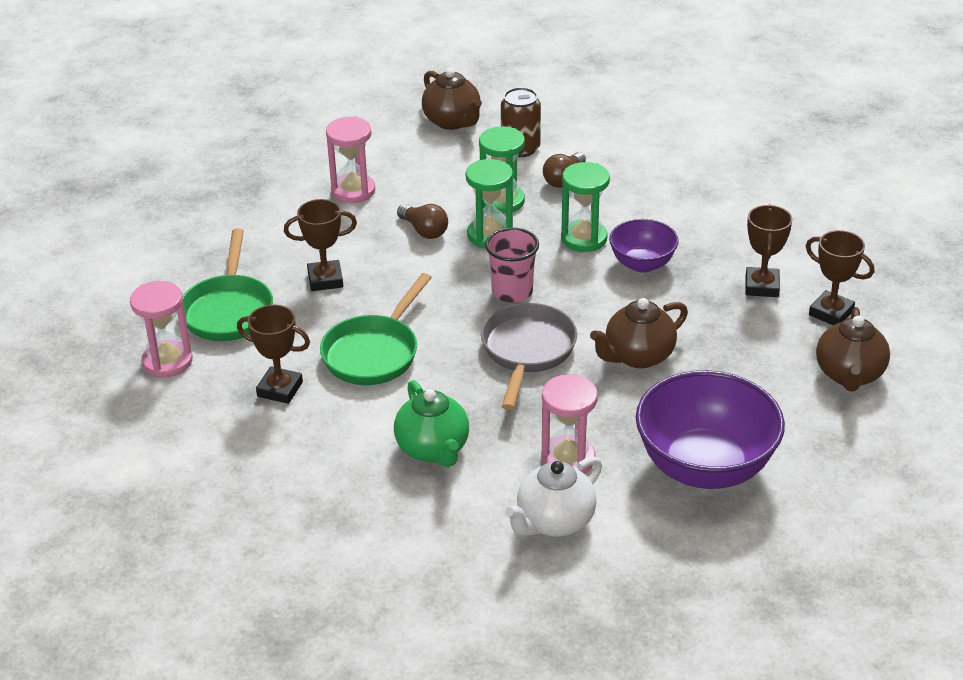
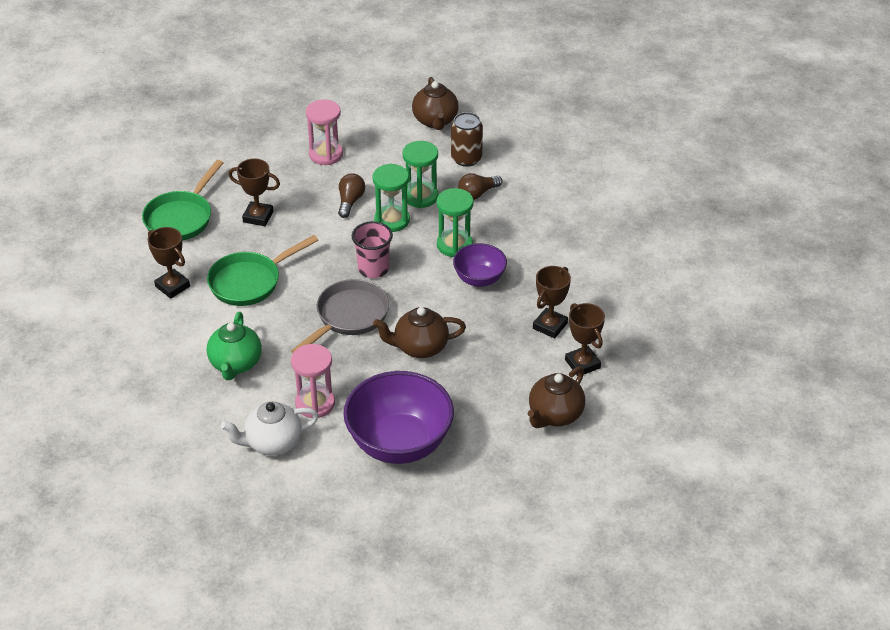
camera: 25 degrees right, 5 degrees up
(167, 361) = (118, 241): pink hourglass -> none
(424, 230) = (350, 201): brown light bulb -> brown light bulb turned 150 degrees counterclockwise

